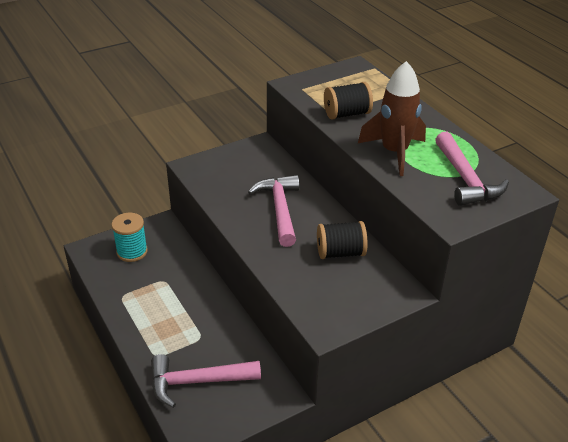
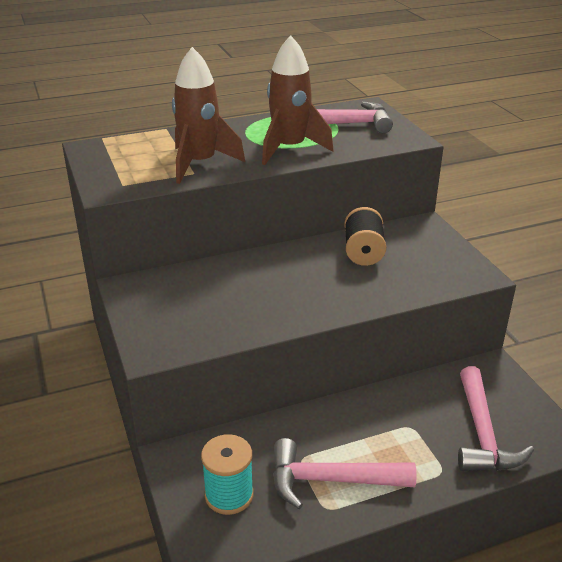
camera: 80 degrees left, 5 degrees down
(280, 209) = (277, 283): pink hammer -> pink hammer (330, 480)
(347, 114) = (200, 164): black spool -> brown rocket

